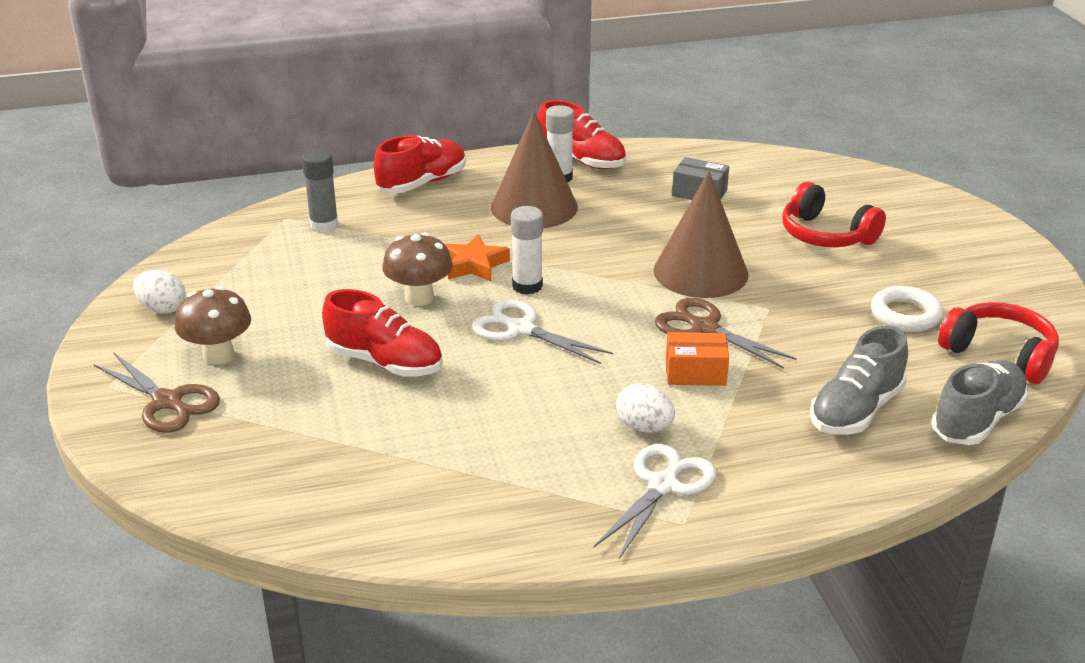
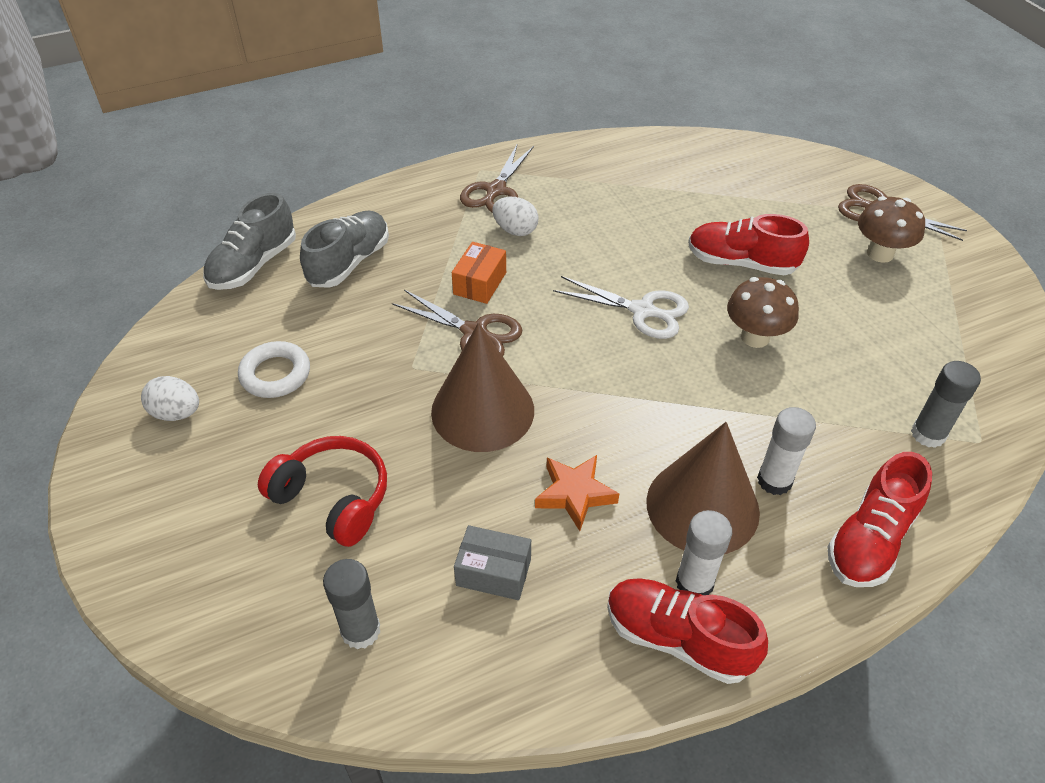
camera: 170 degrees right, 15 degrees up
(162, 308) = (975, 295): white egg -> white egg (176, 413)
(473, 265) = (726, 390): orange star -> orange star (575, 494)
(527, 286) = (658, 366): white glue stick -> white glue stick (774, 481)
(663, 485) = (496, 190): white scissors -> brown scissors
(695, 372) = (480, 283): orange box -> orange box turned 60 degrees counterclockwise
(791, 179) = (361, 630): none -> grey glue stick
(999, 354) = (203, 335): red headphones -> none

